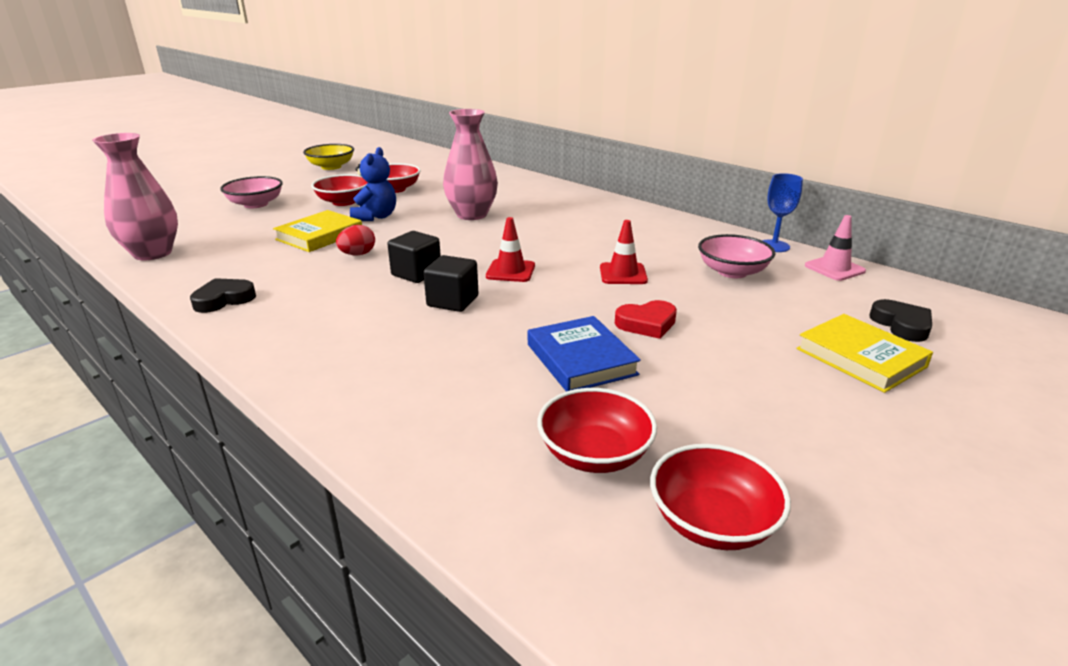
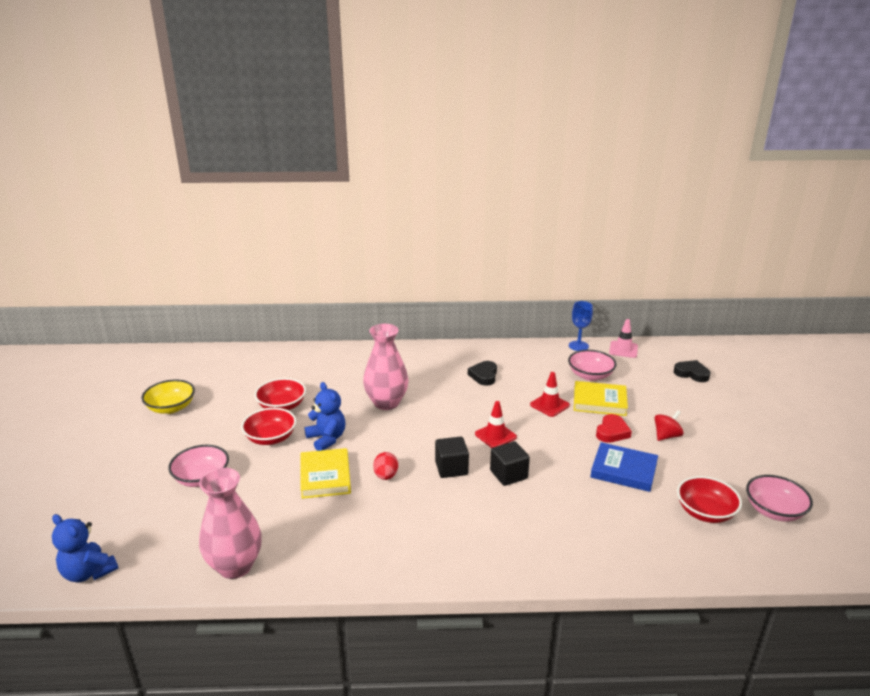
camera: 45 degrees left, 0 degrees up
(99, 219) = (88, 572): none -> blue teddy bear
(224, 299) = (383, 560): black heart -> black heart (484, 375)
(712, 522) = (774, 511): red bowl -> pink bowl
(715, 360) = (666, 436): none -> red spinning top
(860, 358) = (705, 402): yellow book -> yellow book (599, 402)

